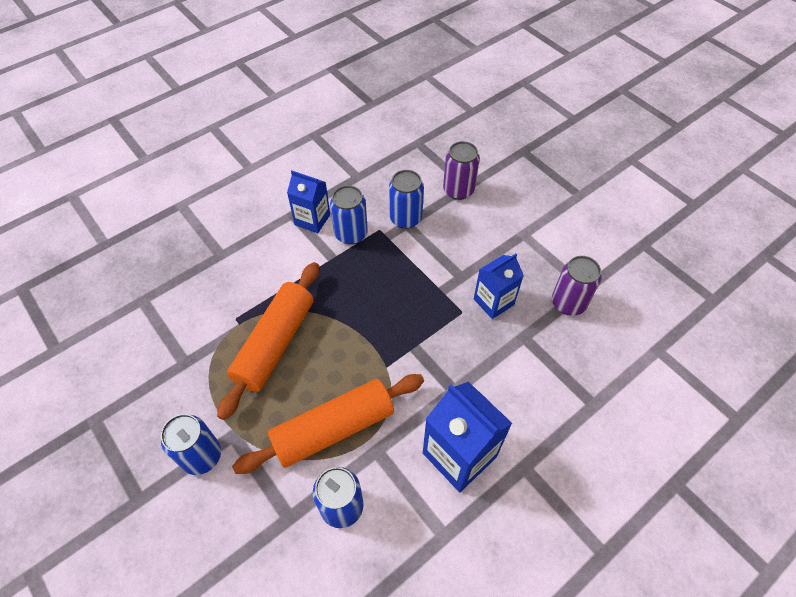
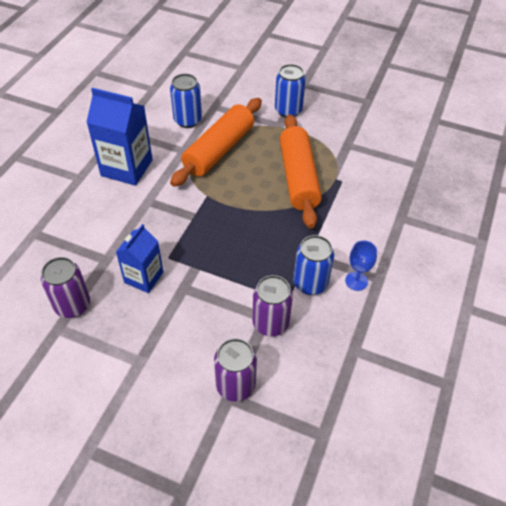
camera: 150 degrees right, 5 degrees down
(312, 220) = (356, 281): blue carton -> blue goblet
(405, 218) = (270, 323): blue can -> purple can

